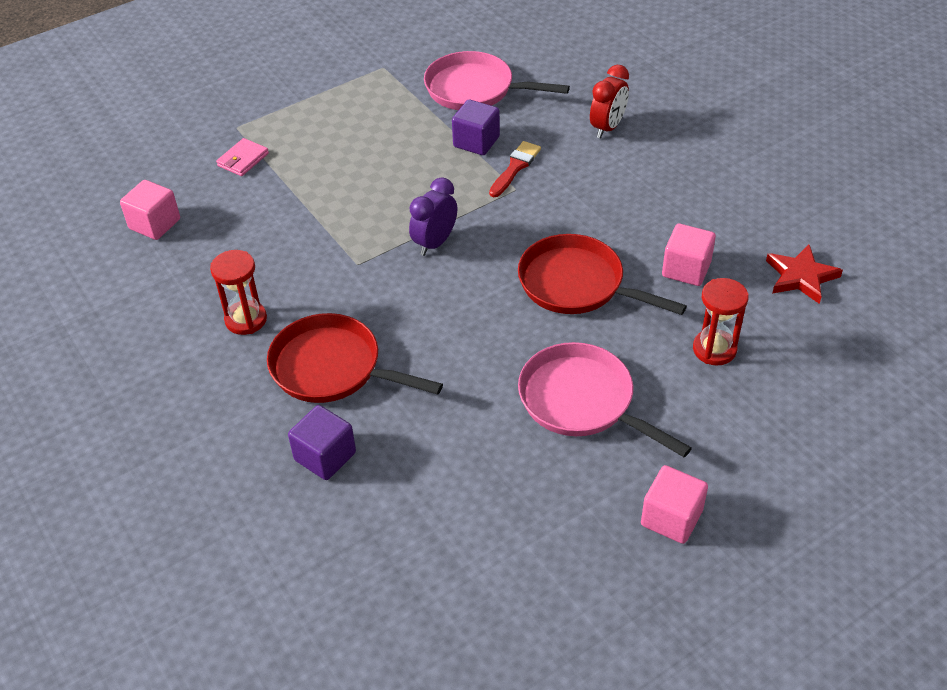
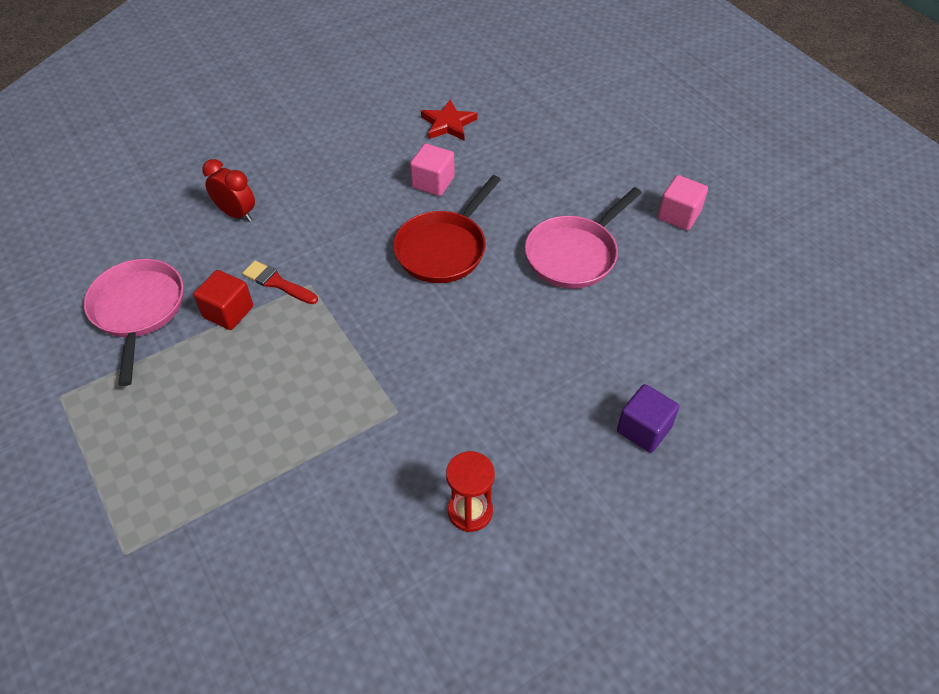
camera: 90 degrees left, 5 degrees up
(155, 224) = (296, 634): pink cube -> none
(243, 159) = (194, 540): pink wallet -> none
(333, 368) = (539, 428): red pan -> none
(435, 243) = (376, 348): purple clock -> none
(475, 89) = (138, 310): pink pan -> pink pan turned 150 degrees clockwise
(476, 142) = (228, 312): purple cube -> red cube
(714, 349) = (520, 177): red hourglass -> none

